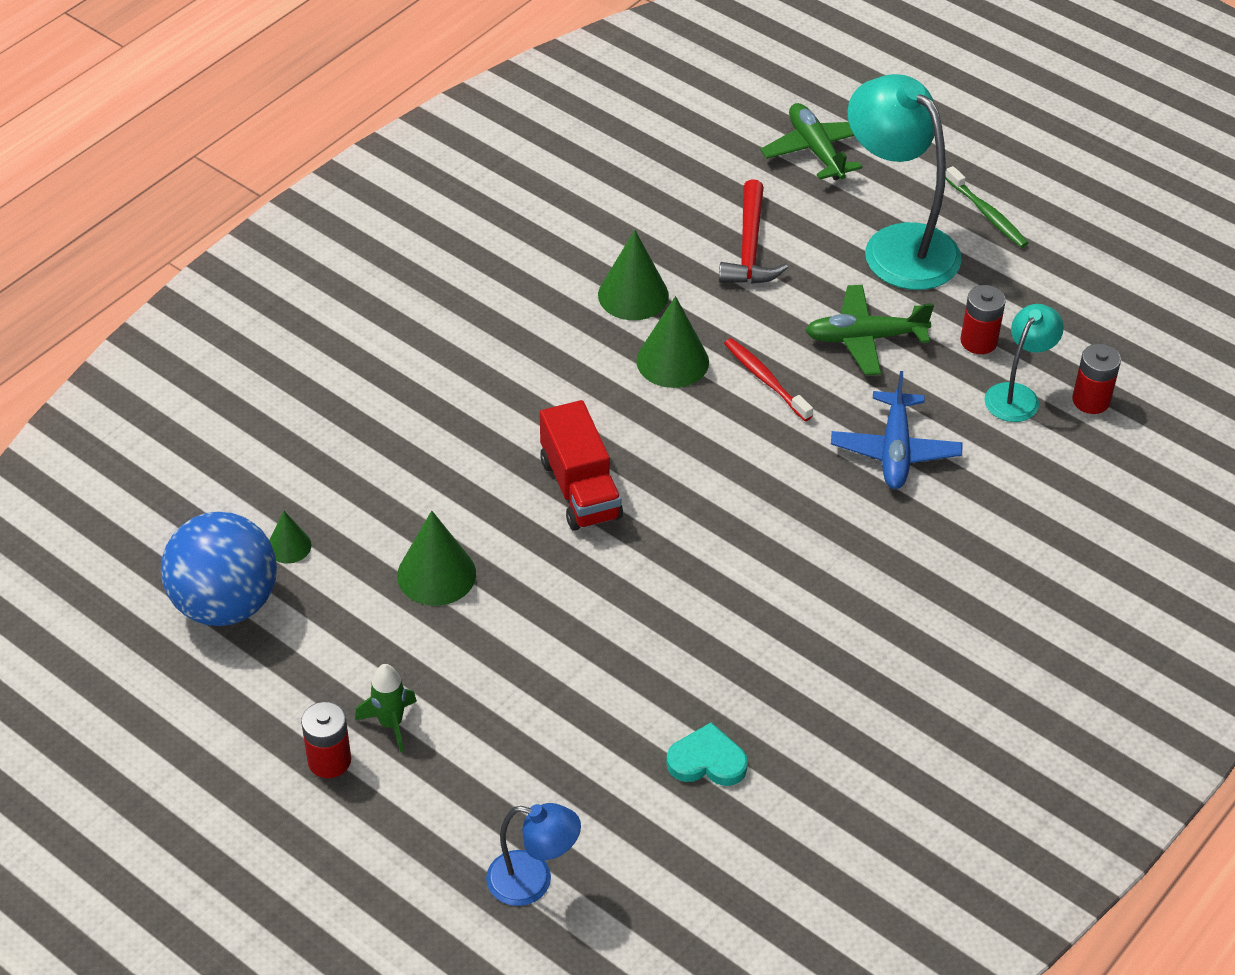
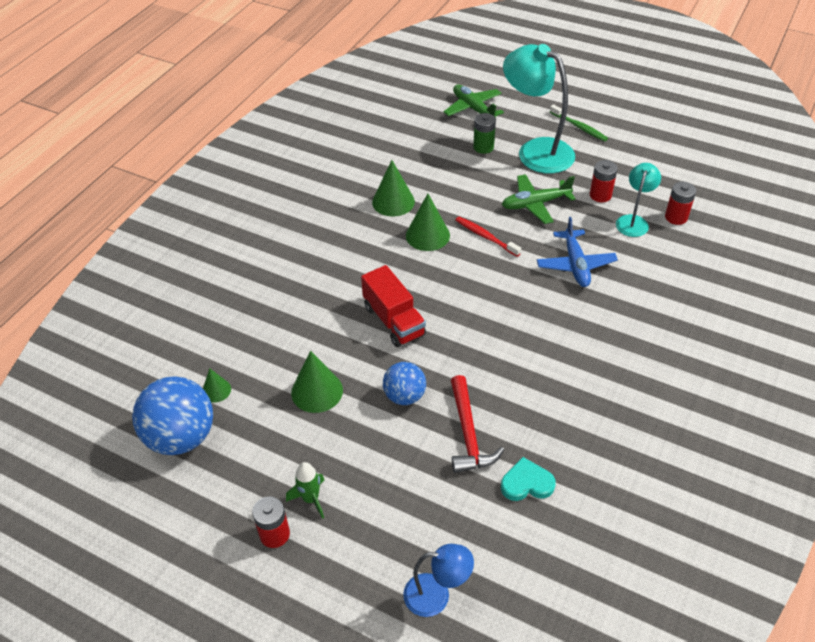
camera: 10 degrees left, 0 degrees up
(565, 605) = (404, 396): none -> blue ball
(750, 248) = (453, 165): red hammer -> red hammer (468, 433)
(811, 224) = (483, 147): none -> green battery

